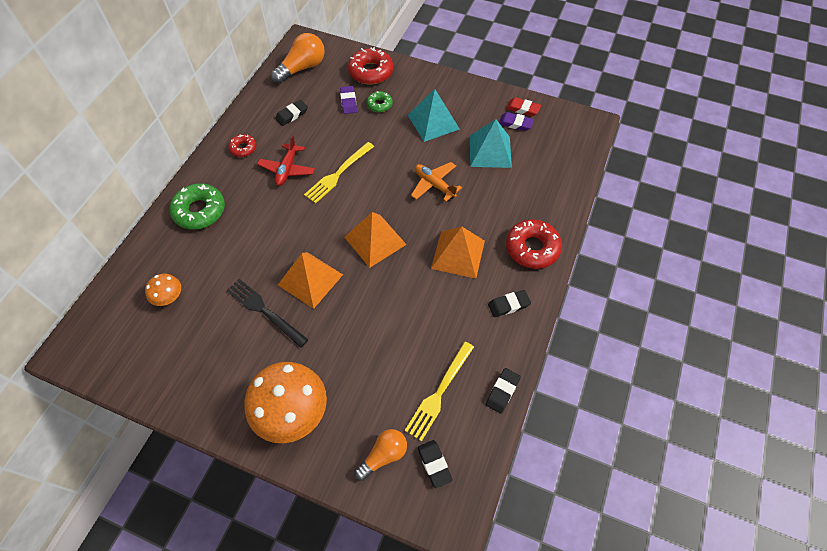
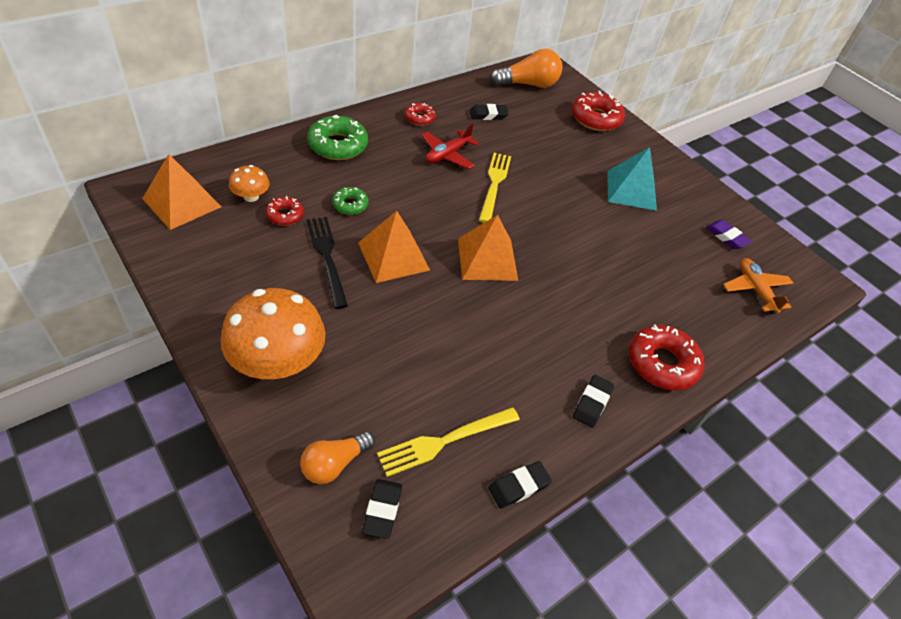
camera: 25 degrees right, 10 degrees down
(207, 296) = (285, 215): none -> red donut
(338, 174) = (494, 184): yellow fork -> yellow fork turned 120 degrees clockwise
(348, 102) = (553, 131): purple eraser -> none
(379, 105) = (584, 148): green donut -> green donut (350, 205)
(383, 455) = (334, 464): orange light bulb -> orange light bulb turned 150 degrees clockwise
(434, 185) = (590, 244): orange plane -> orange plane (755, 290)
(458, 254) = (568, 321): orange pyramid -> orange pyramid (181, 202)
(490, 151) = (677, 247): turquoise pyramid -> none
(508, 305) = (592, 403): black eraser -> black eraser turned 75 degrees counterclockwise
(522, 109) = (745, 228): red eraser -> none

